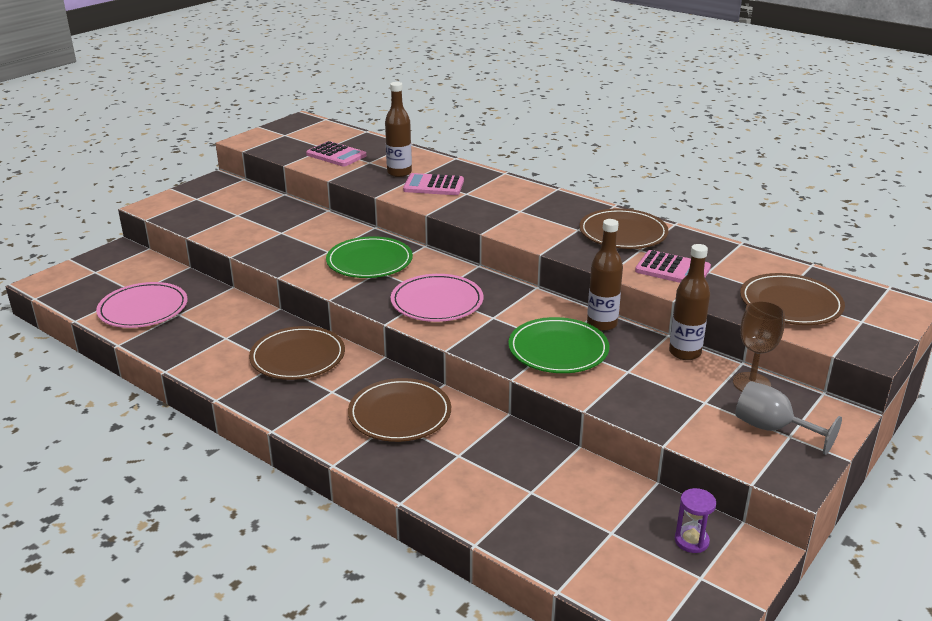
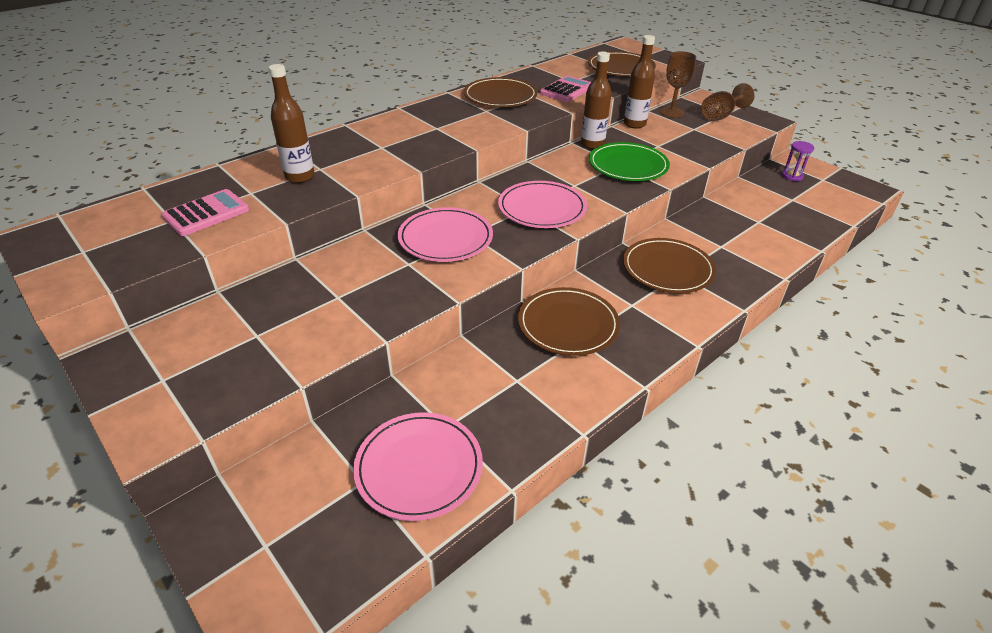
camera: 80 degrees left, 10 degrees up
(369, 261) = (445, 238): green plate -> pink plate
(433, 186) = (350, 161): pink calculator -> none
(772, 429) = (720, 116): grey goblet -> brown goblet

